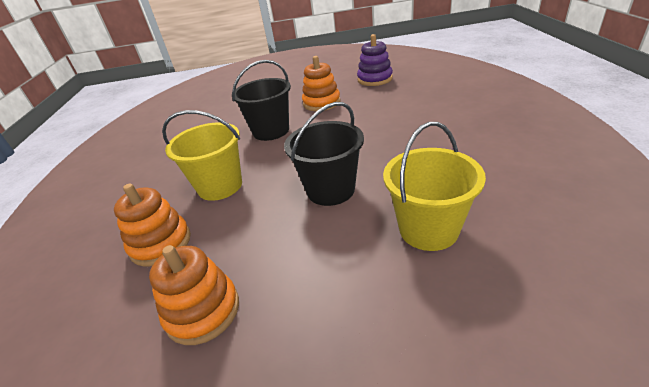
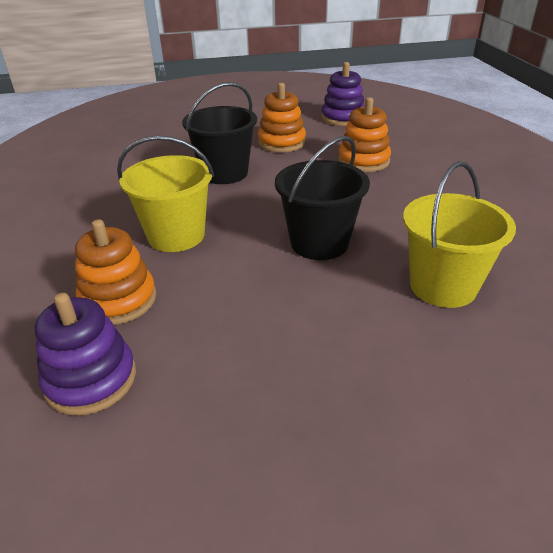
camera: 10 degrees left, 0 degrees up
(118, 317) = (91, 379): none -> purple stacking toy
(203, 311) = (198, 371): orange stacking toy -> orange stacking toy (363, 161)

